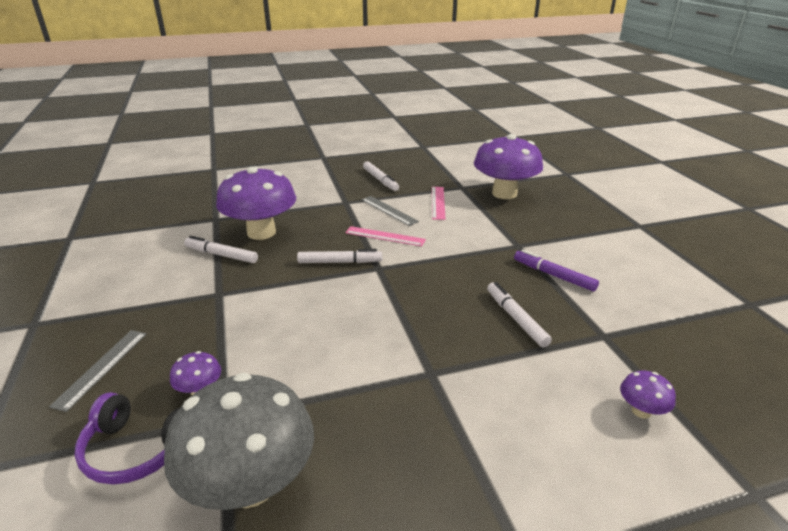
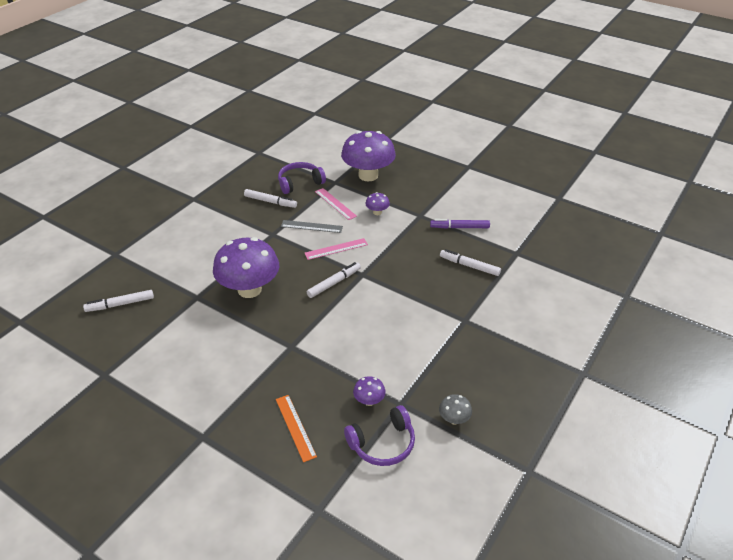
camera: 40 degrees left, 10 degrees up
(101, 368) = (295, 427): grey ruler -> orange ruler
(221, 255) = (249, 321): white marker -> white marker (120, 304)
(250, 484) = (454, 419): grey mushroom -> grey mushroom, size x0.42
(427, 177) = (300, 183): none -> purple headphones
(641, 411) = (563, 284): purple mushroom -> purple mushroom (377, 212)

